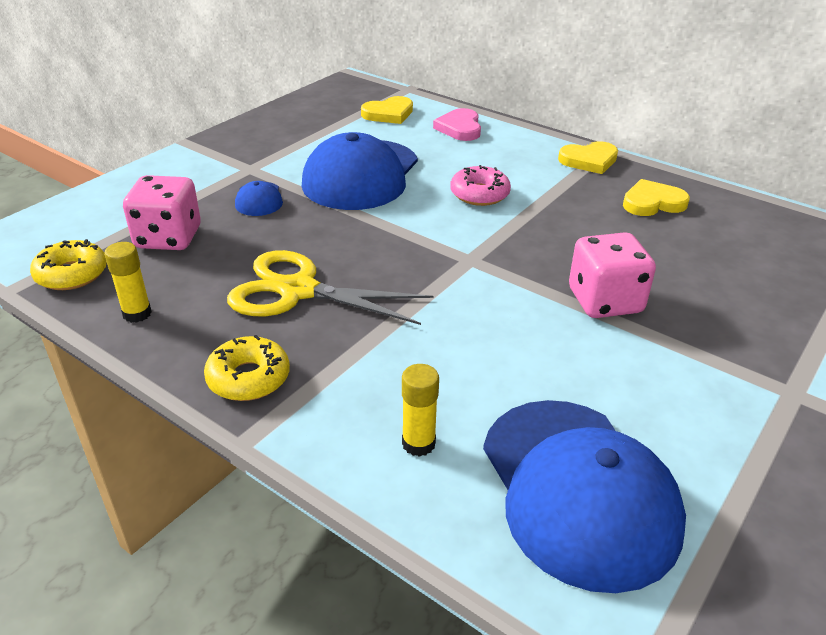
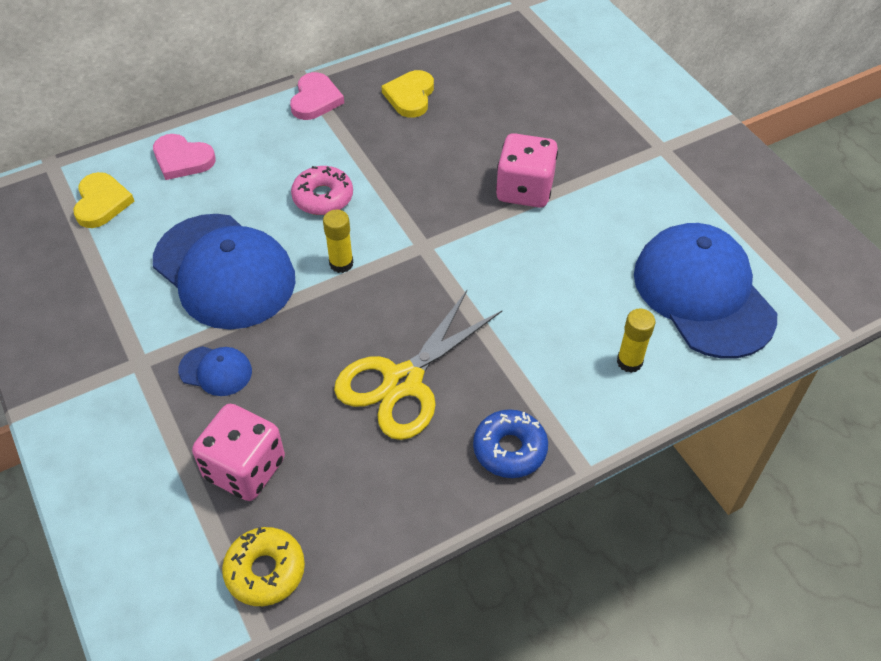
camera: 65 degrees left, 15 degrees up
(137, 314) = (372, 519): yellow glue stick -> yellow glue stick (341, 263)
(248, 378) = (509, 449): yellow donut -> blue donut
(578, 490) = (703, 294): blue cap -> blue cap turned 120 degrees counterclockwise
(589, 160) = (315, 100): yellow heart -> pink heart

